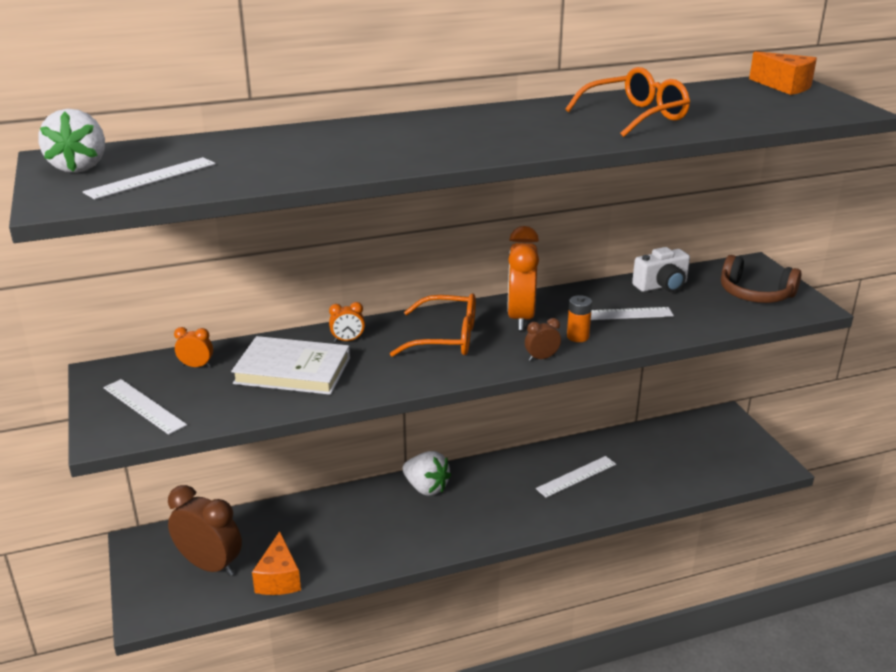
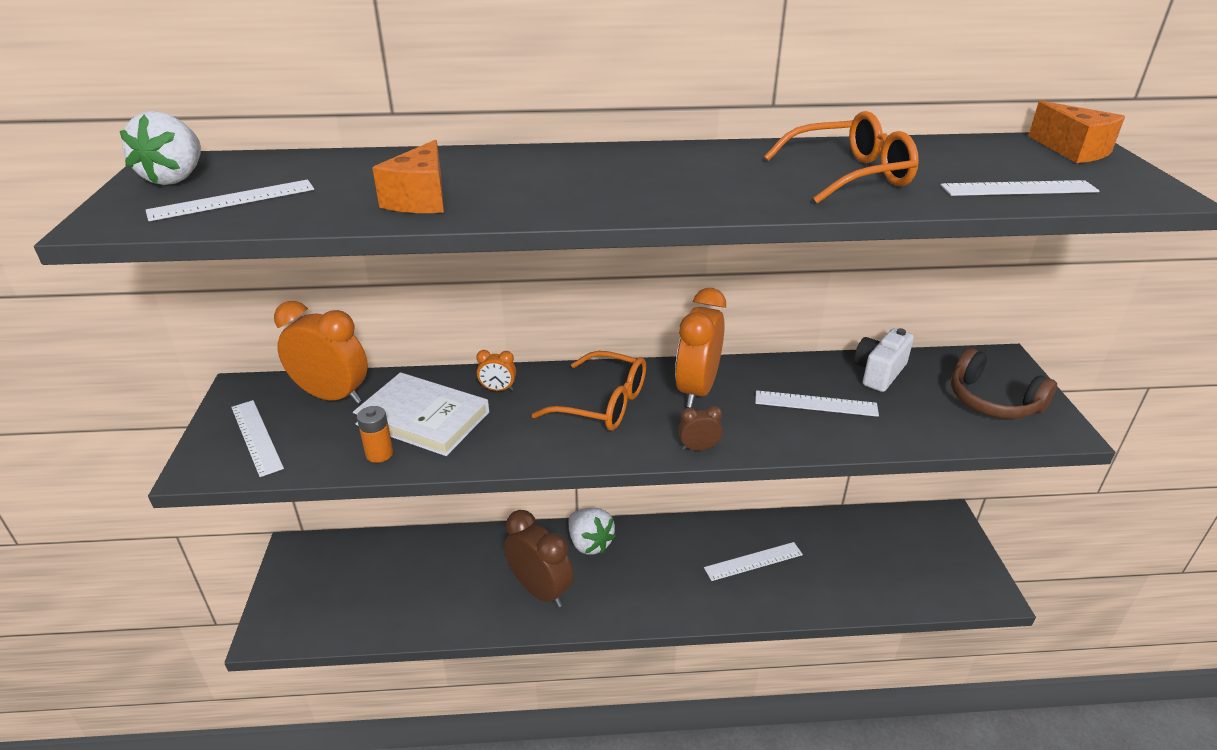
camera: 15 degrees right, 5 degrees up
(196, 366) = (332, 396): orange clock -> orange clock, size x2.22
(210, 565) = (347, 590): brown clock -> brown clock (540, 590)
(279, 578) = (405, 621): orange cheese -> orange cheese (421, 199)
(577, 337) = (752, 426): orange battery -> orange battery (379, 454)
(661, 286) = (879, 373): white camera -> white camera turned 135 degrees clockwise
(759, 115) = (1018, 188): none -> white ruler

